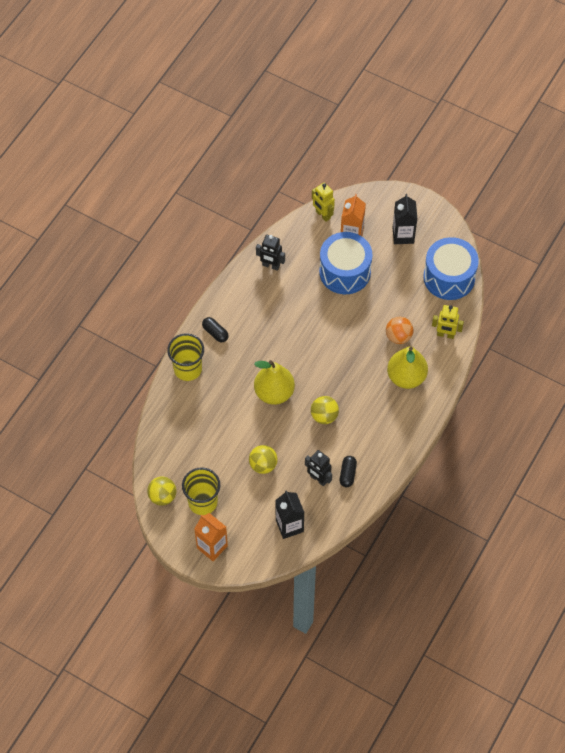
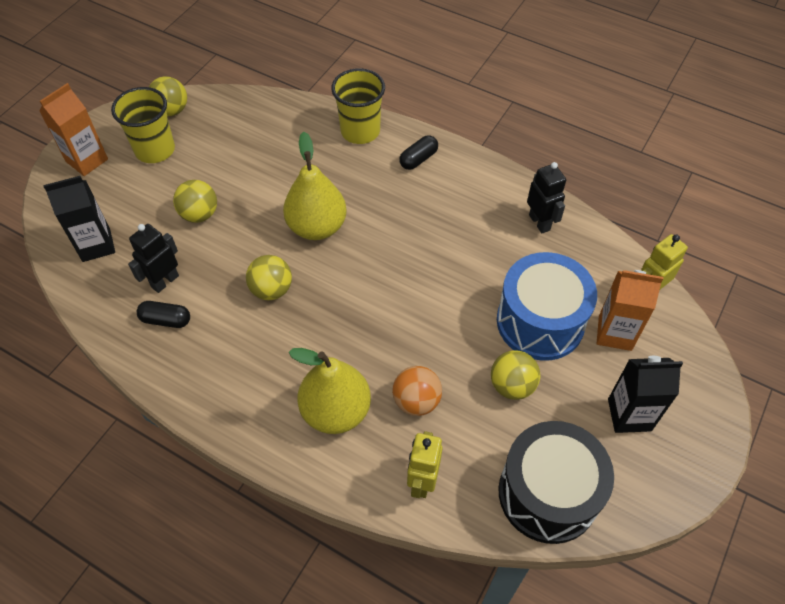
camera: 90 degrees right, 5 degrees down
(271, 265) = (539, 222): black robot -> black robot turned 135 degrees clockwise
(387, 289) = (512, 385): none -> yellow ball
(449, 277) = (548, 493): blue drum -> black drum

